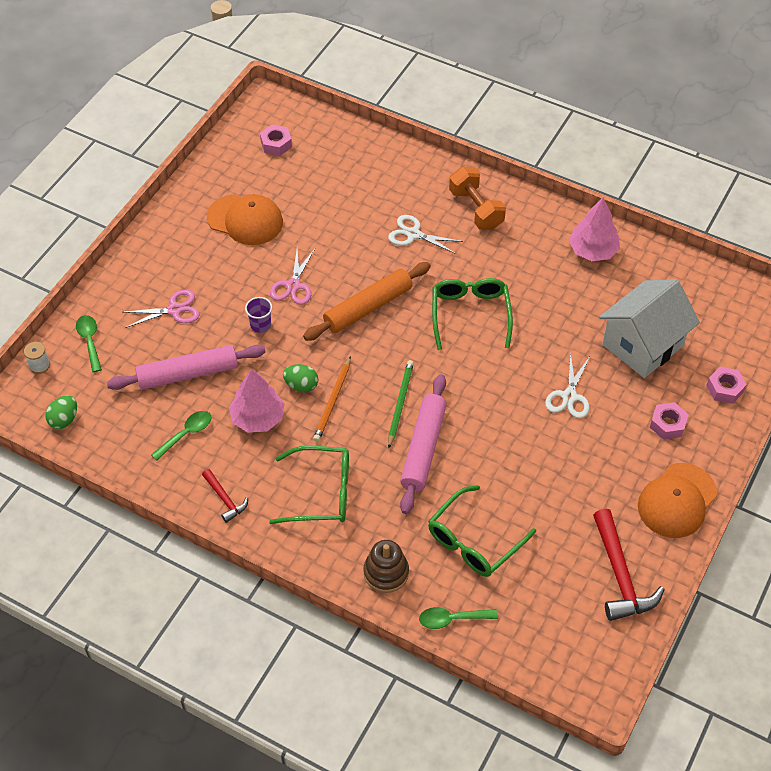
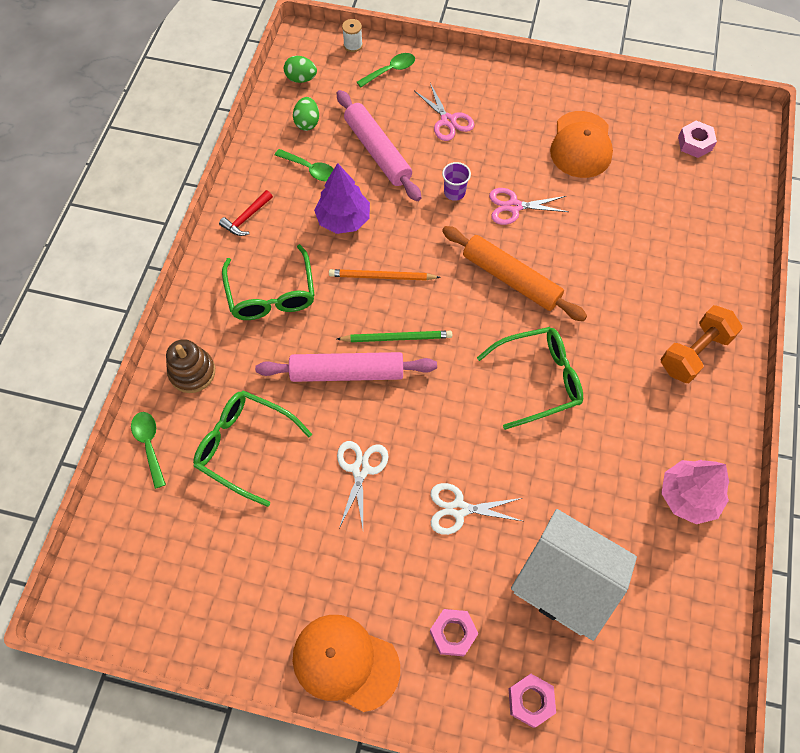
camera: 75 degrees right, 10 degrees up
(258, 418) = (343, 219): pink tree -> purple tree
(301, 385) = (392, 245): green egg -> green egg (307, 123)
(413, 234) = (629, 298): white scissors -> white scissors (360, 470)
(620, 575) = (230, 610): red hammer -> none

